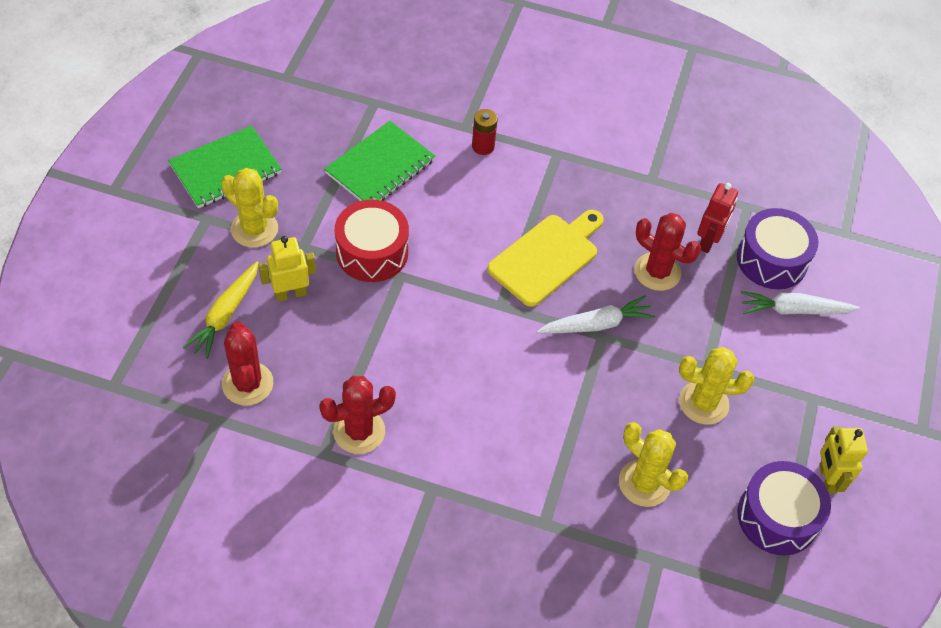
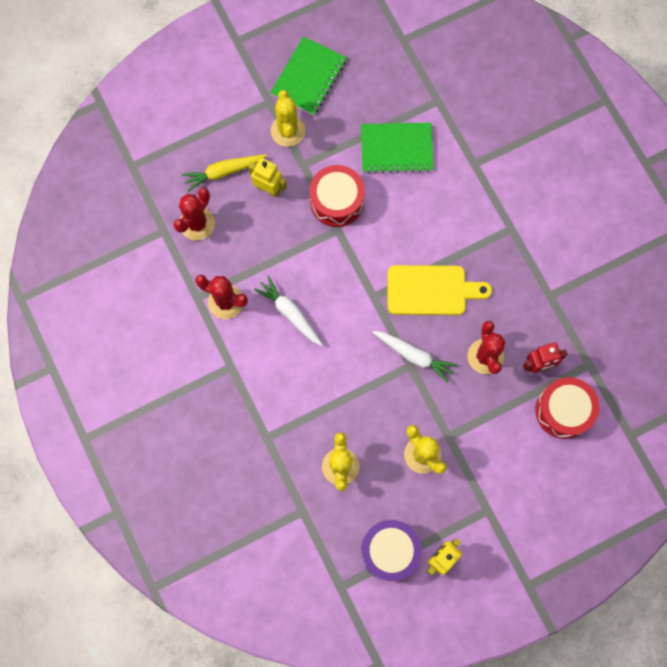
camera: 50 degrees right, 20 degrees up
(226, 169) = (309, 77): green notebook -> green notebook turned 75 degrees counterclockwise
(483, 146) = (471, 186): red battery -> none
(772, 260) = (563, 410): purple drum -> red drum
(794, 310) = (539, 452): white carrot -> white carrot (290, 313)

